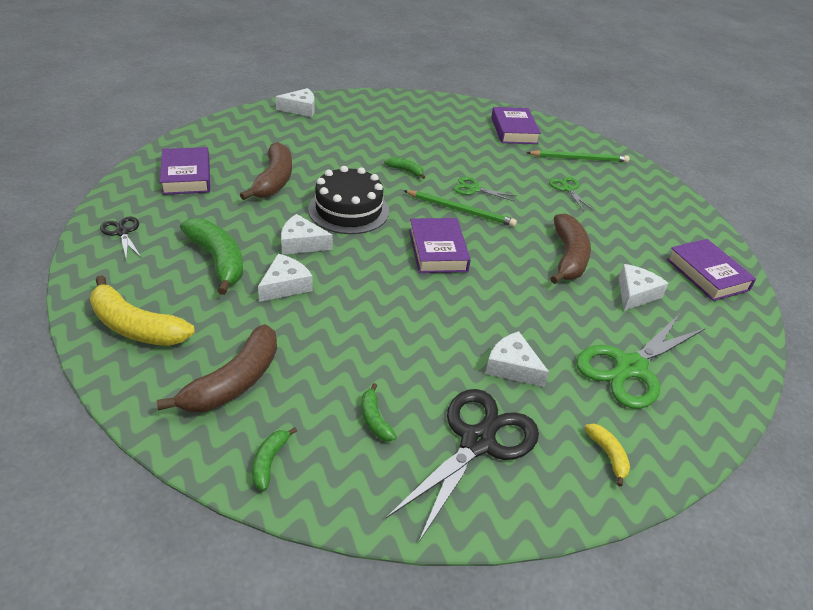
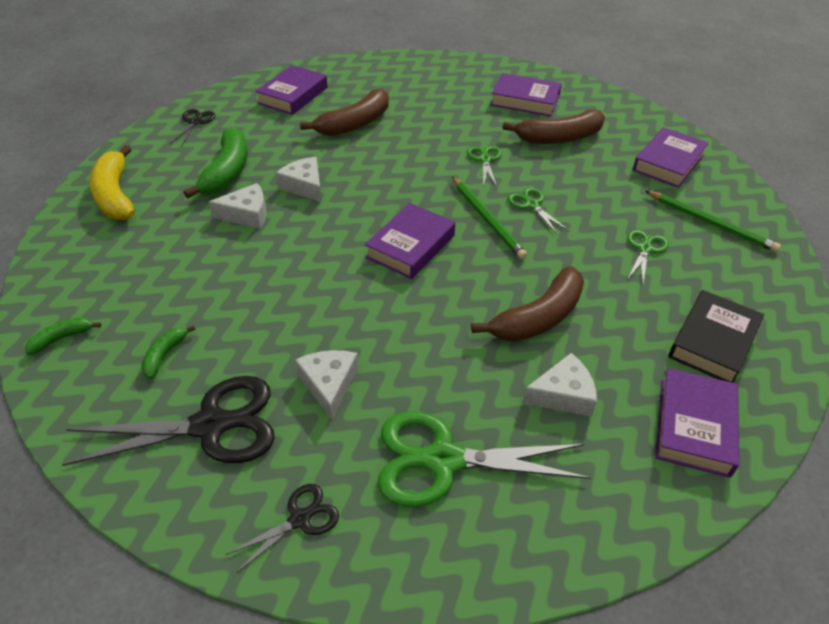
camera: 45 degrees right, 5 degrees up
(234, 382) = (118, 268): brown banana -> brown banana (559, 138)
(300, 109) = (463, 68): white cheese -> none
(348, 210) = (381, 174): black cake -> none
(376, 118) = (525, 100): none -> purple book
(405, 171) = (485, 160): green banana -> green scissors
(608, 455) = (299, 519): yellow banana -> black scissors
(660, 225) = (713, 342): none -> black book

